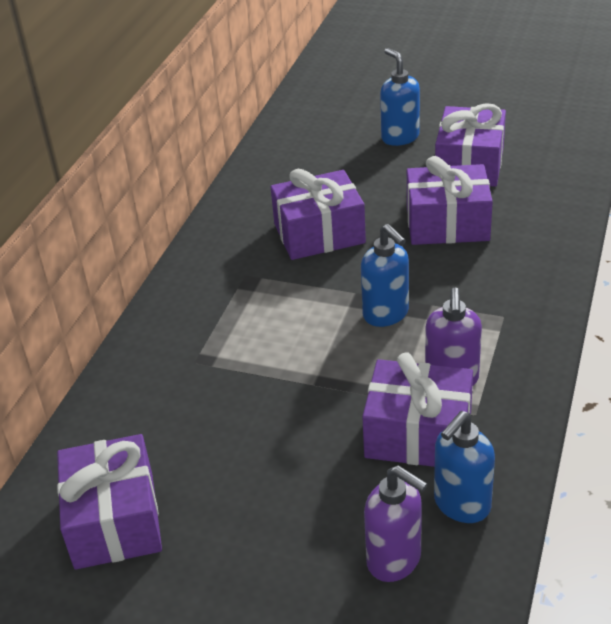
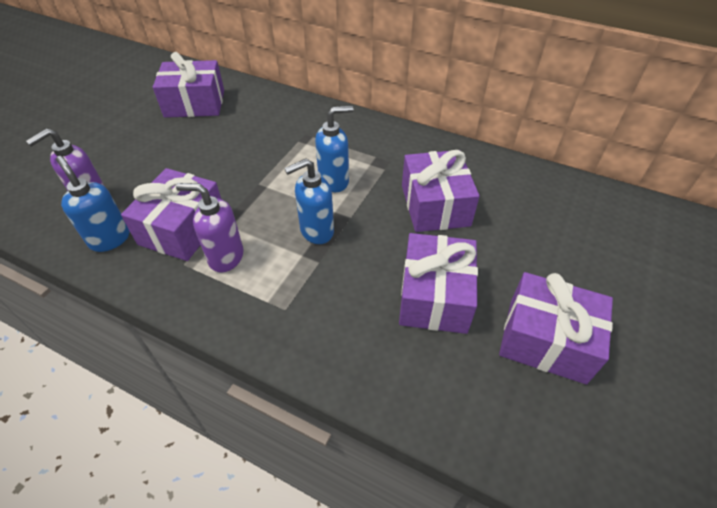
camera: 95 degrees right, 10 degrees up
(400, 137) = (603, 287): blue soap dispenser -> blue soap dispenser (334, 181)

